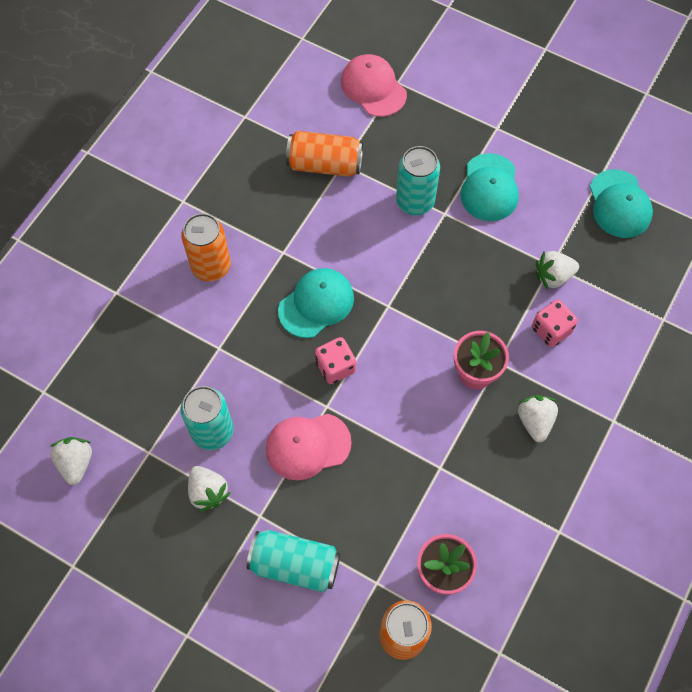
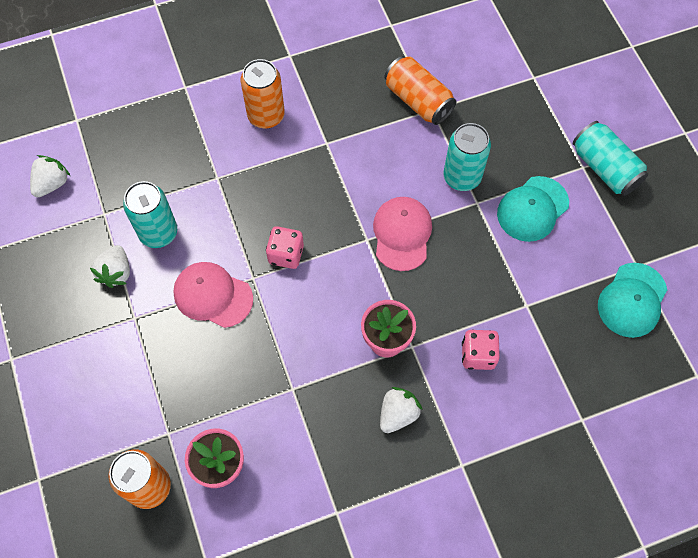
camera: 40 degrees right, 0 degrees up
(295, 564) = (125, 371): turquoise can -> turquoise can (605, 168)
(316, 304) = (315, 198): turquoise cap -> none
(373, 87) = (510, 68): pink cap -> pink cap (402, 234)
(553, 276) = (520, 315): white strawberry -> none

